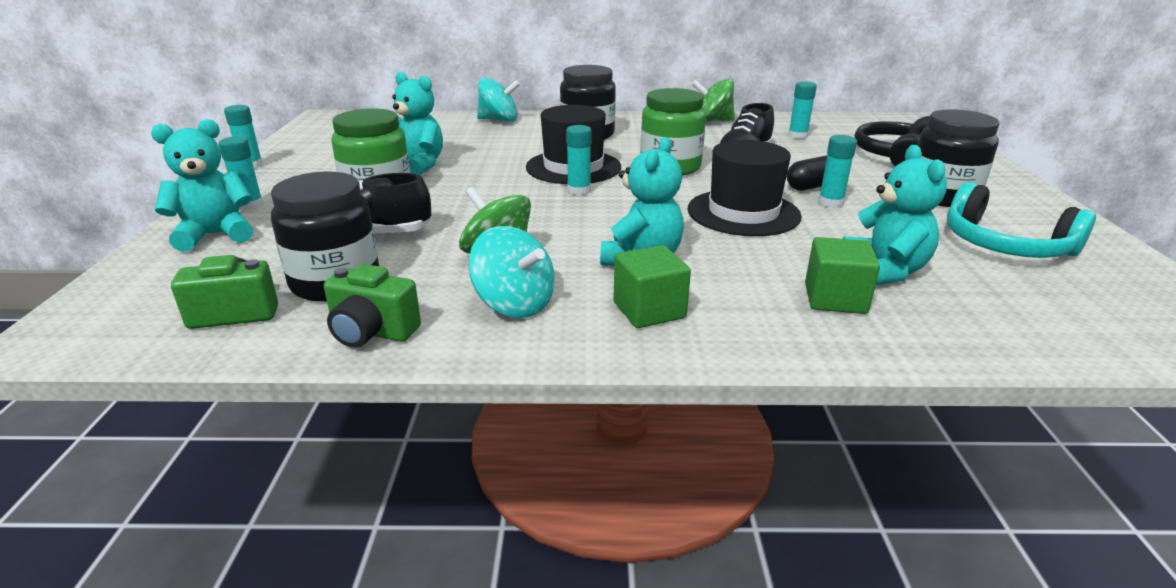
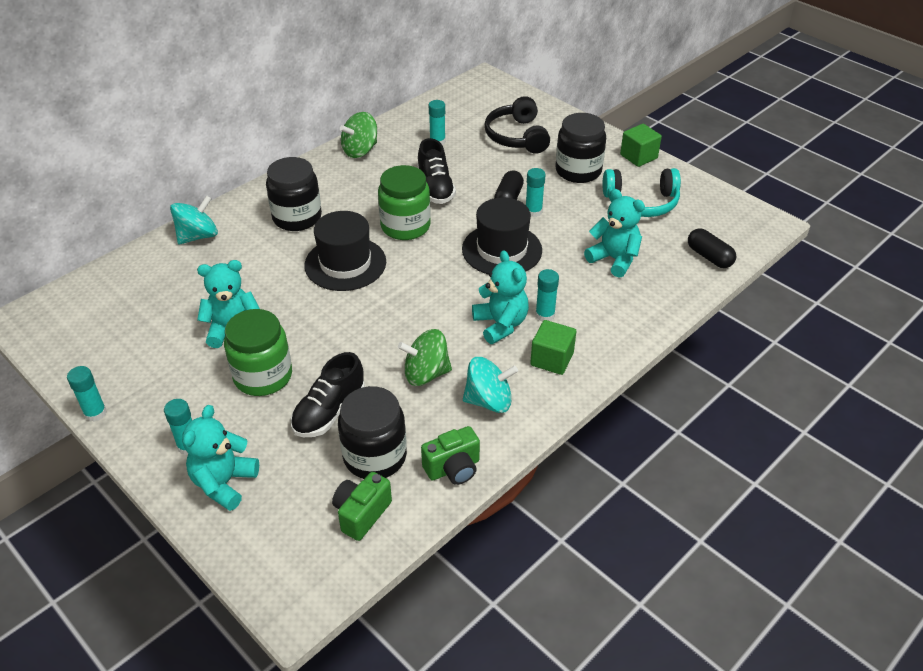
camera: 45 degrees left, 15 degrees up
(579, 190) = (385, 286): turquoise glue stick -> turquoise glue stick (545, 315)
(835, 299) = (615, 294): green cube -> green cube (638, 156)
(1063, 330) = (709, 257): none -> black capsule

